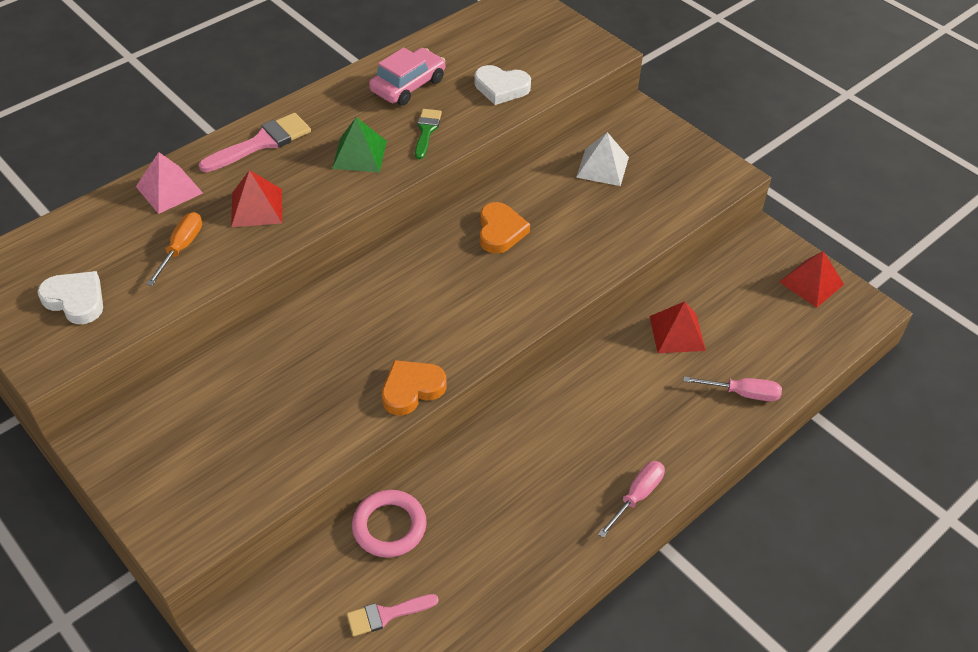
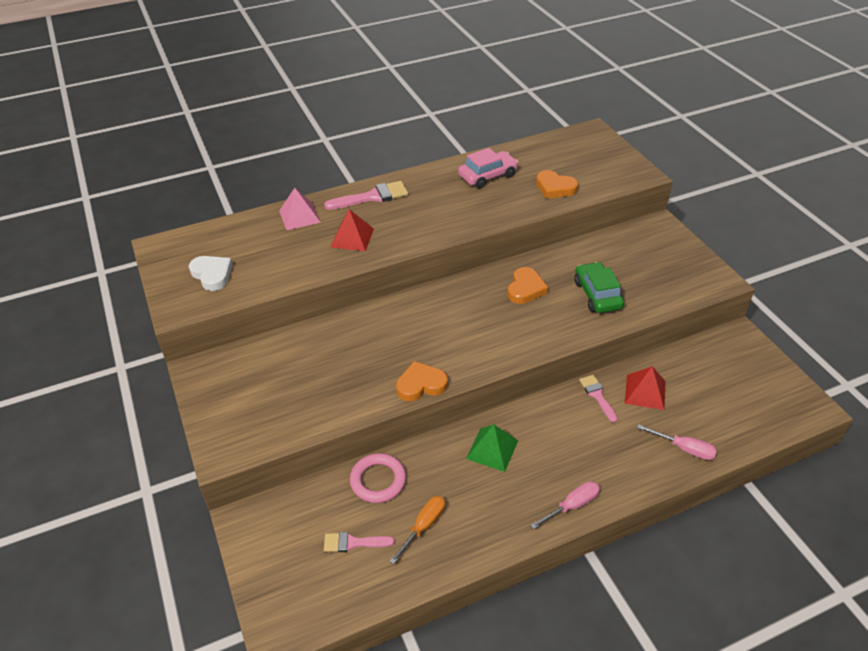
camera: 20 degrees right, 5 degrees down
(181, 248) = (292, 254): orange screwdriver -> orange screwdriver (424, 526)
(359, 154) = (436, 215): green pyramid -> green pyramid (492, 449)
(426, 131) = (489, 208): green brush -> none
(501, 88) = (555, 188): white heart -> orange heart
(591, 221) = (597, 294): none -> green car
(602, 167) = (619, 258): white pyramid -> none
(623, 351) = (597, 395): none -> pink brush
(811, 283) = (770, 377): red pyramid -> none

